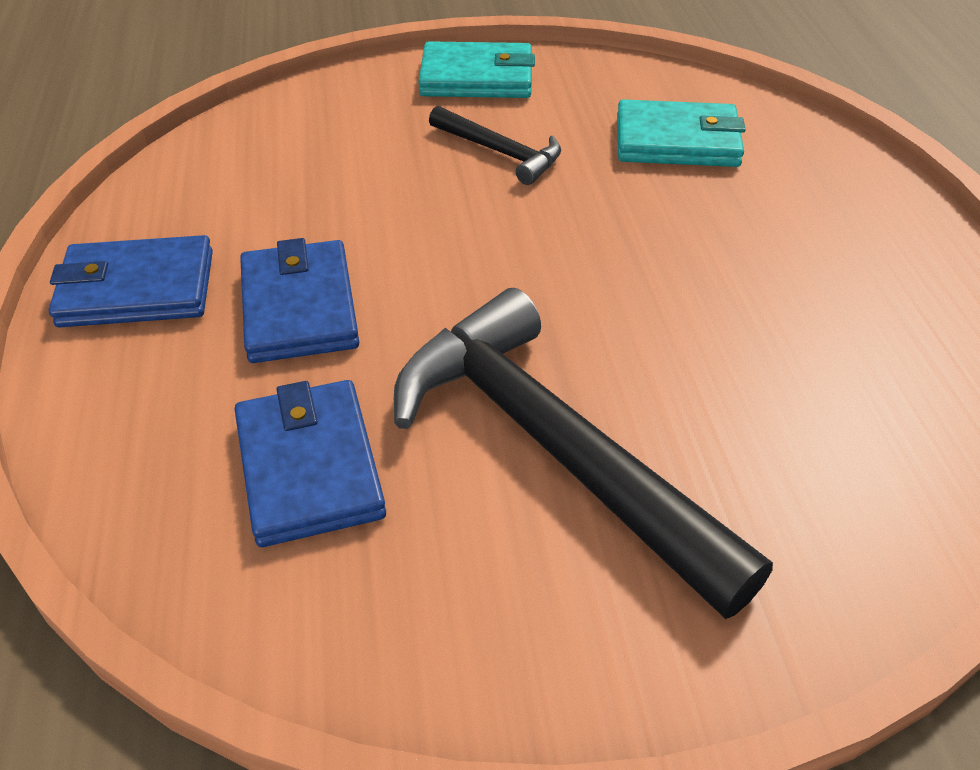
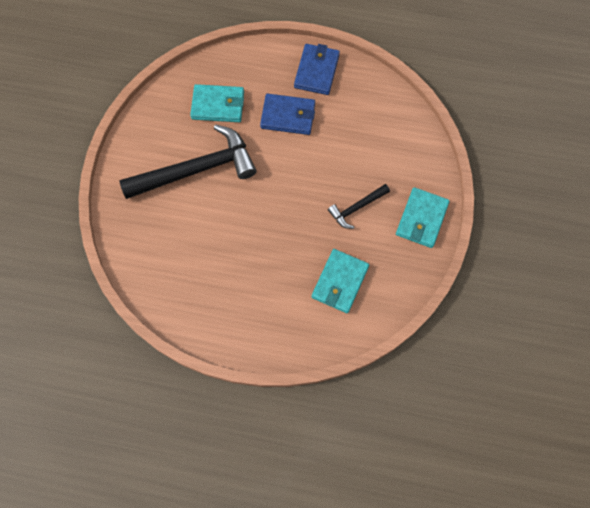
camera: 110 degrees right, 25 degrees up
(309, 467) = (218, 105): blue wallet -> turquoise wallet

